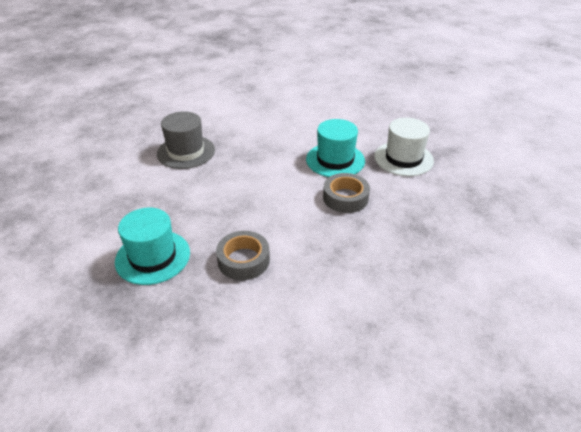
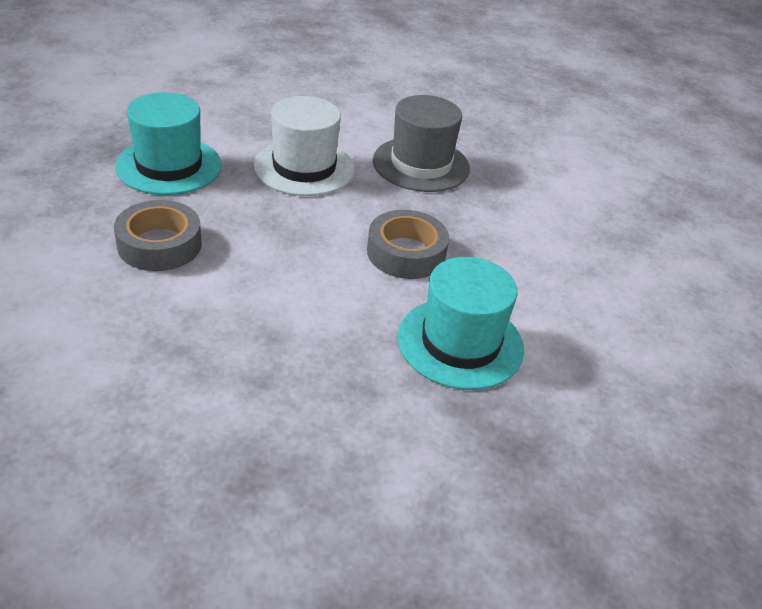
camera: 75 degrees right, 0 degrees up
(345, 198) = (335, 359): grey tape -> grey tape (406, 253)
(403, 158) = (509, 463): white hat -> white hat (304, 167)

